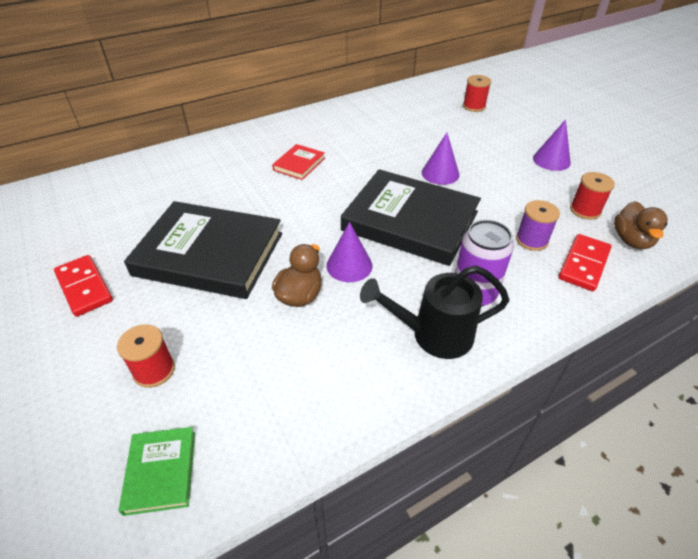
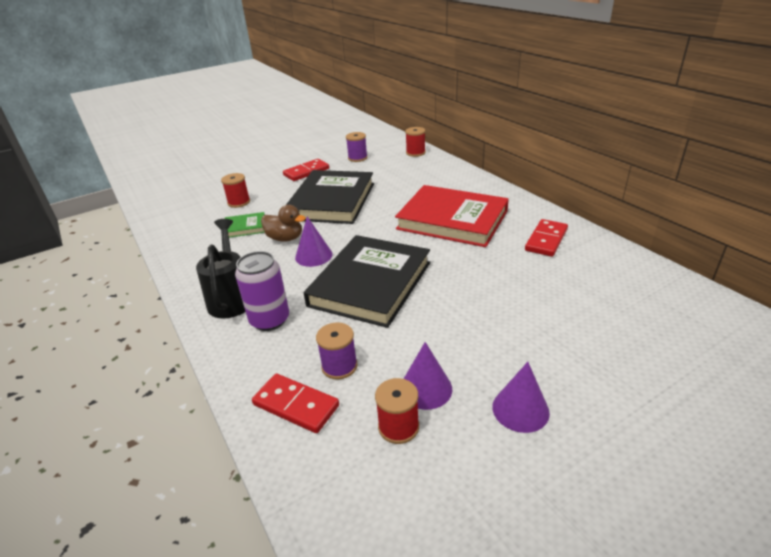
camera: 90 degrees right, 10 degrees down
(74, 230) = (357, 158): none -> purple spool
(161, 471) = (177, 215): green book -> green book (245, 227)
(299, 164) = (452, 220): red book -> red book, size x2.27
(351, 122) = (546, 240): none -> red domino
(440, 173) = (457, 303): purple cone -> purple cone (425, 388)
(474, 106) = (651, 337): red spool -> red spool (415, 153)
(631, 240) = (335, 466): brown duck -> none

